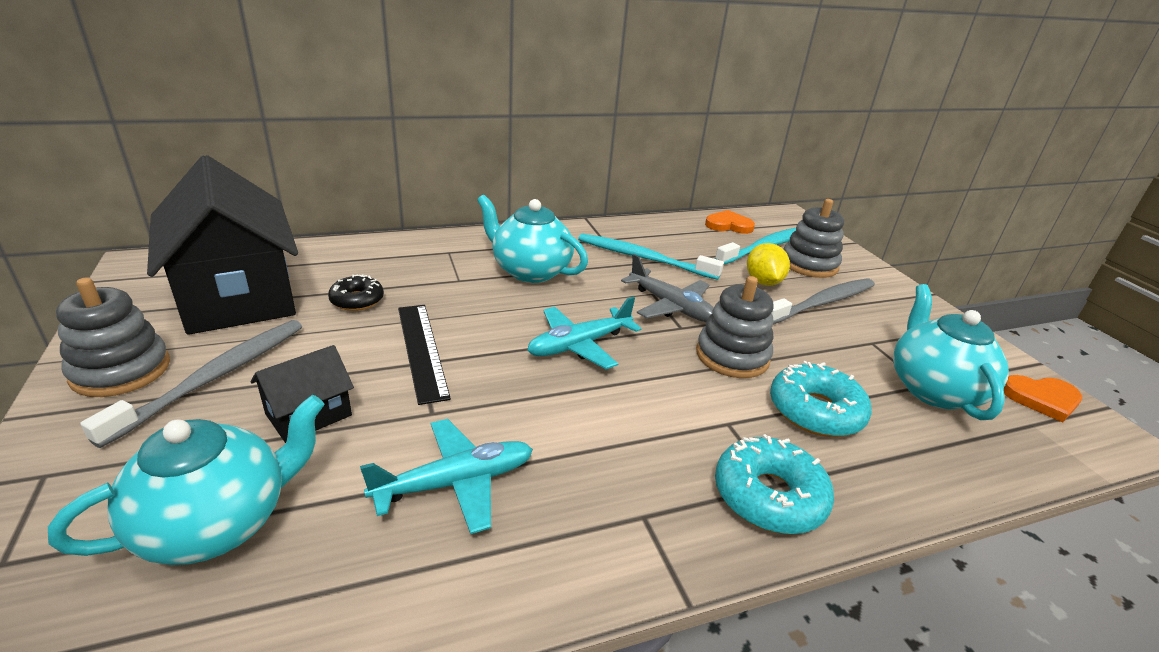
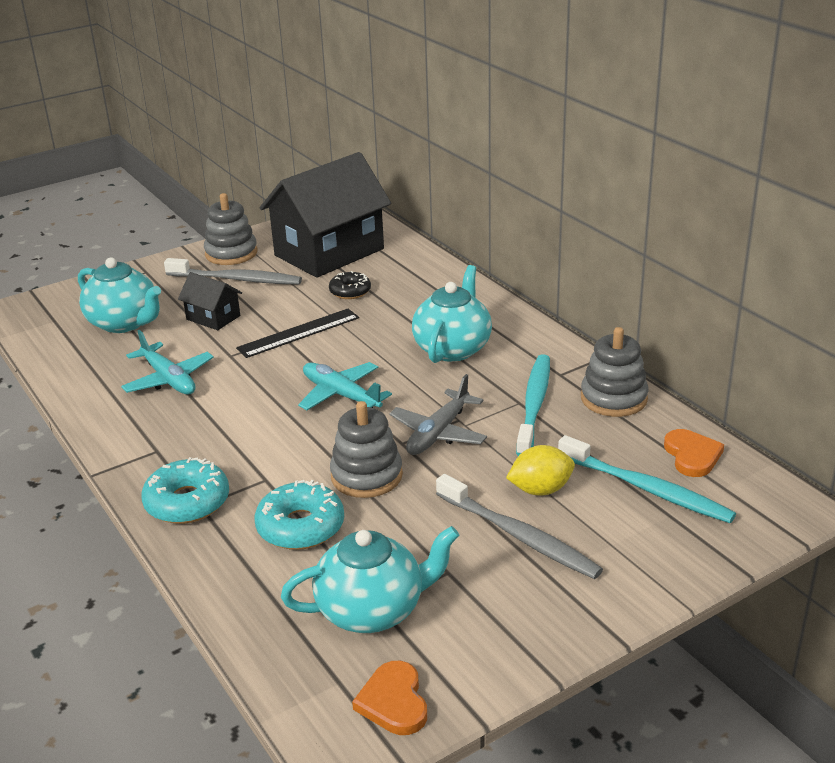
camera: 80 degrees right, 0 degrees up
(809, 264) = (623, 527): grey stacking toy -> grey stacking toy (613, 398)

